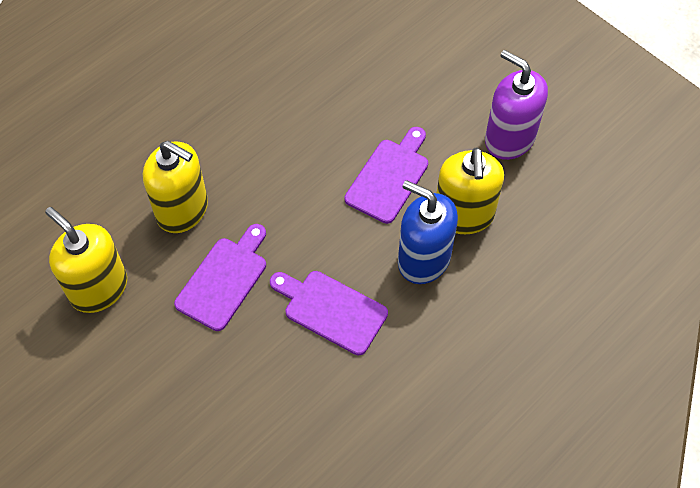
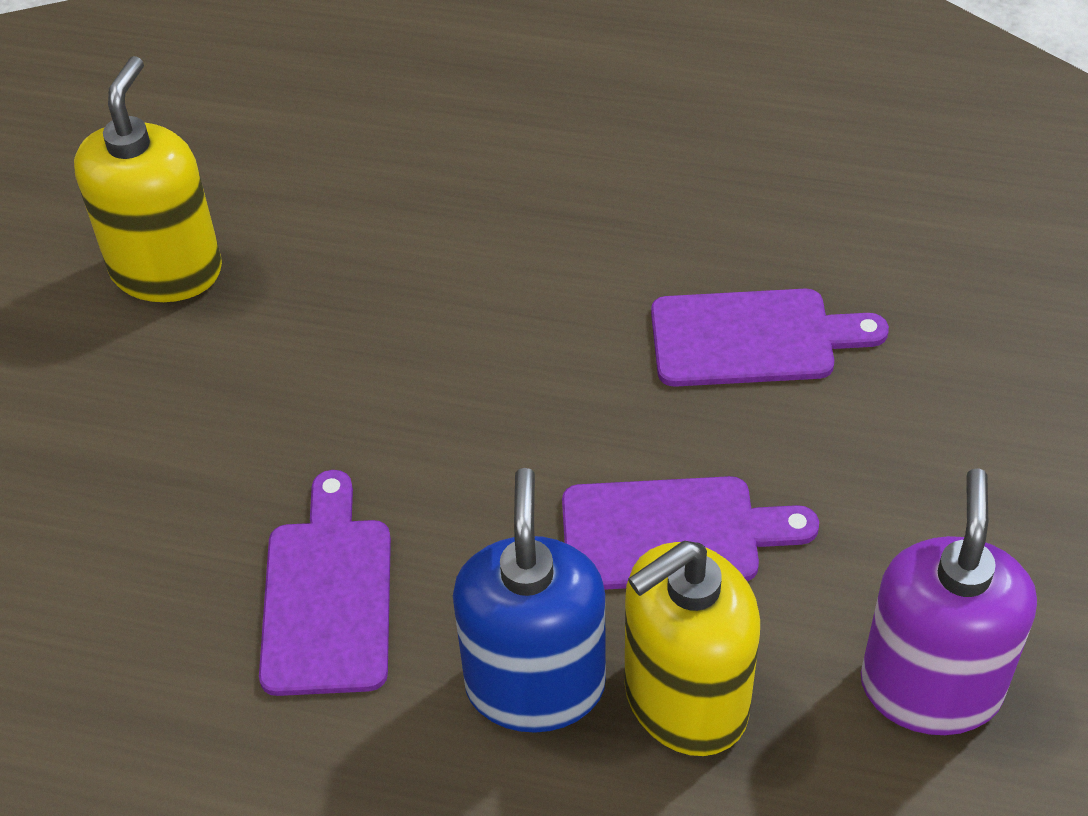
camera: 60 degrees right, 10 degrees down
(182, 210) = (380, 288): yellow soap dispenser -> none
(224, 280) = (286, 414): purple cutting board -> purple cutting board (752, 339)

